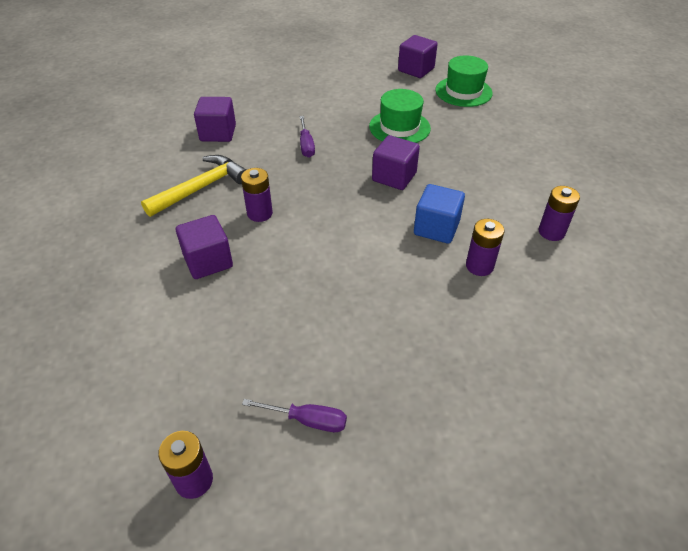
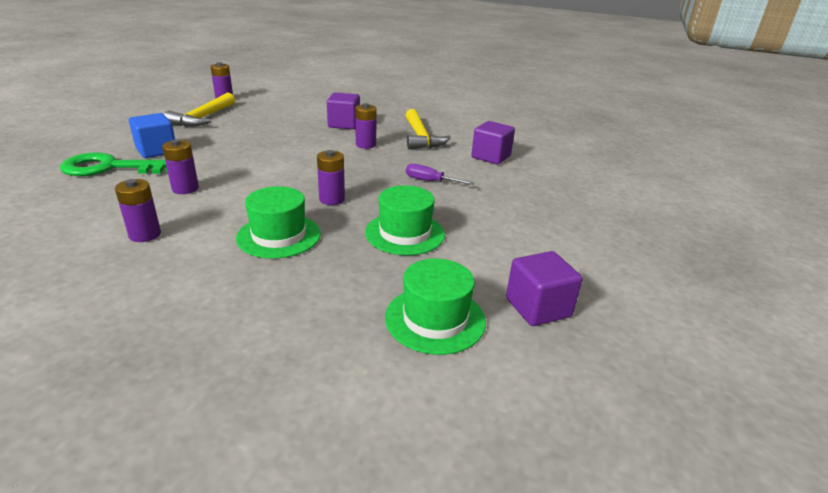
camera: 120 degrees right, 15 degrees down
(307, 420) = (203, 117): purple screwdriver -> yellow hammer
(394, 177) = (332, 199): purple cube -> purple battery
(436, 228) = (247, 190): blue cube -> blue cube (156, 150)
(469, 173) = (279, 236): none -> green hat
(517, 358) = (112, 168): none -> green key

